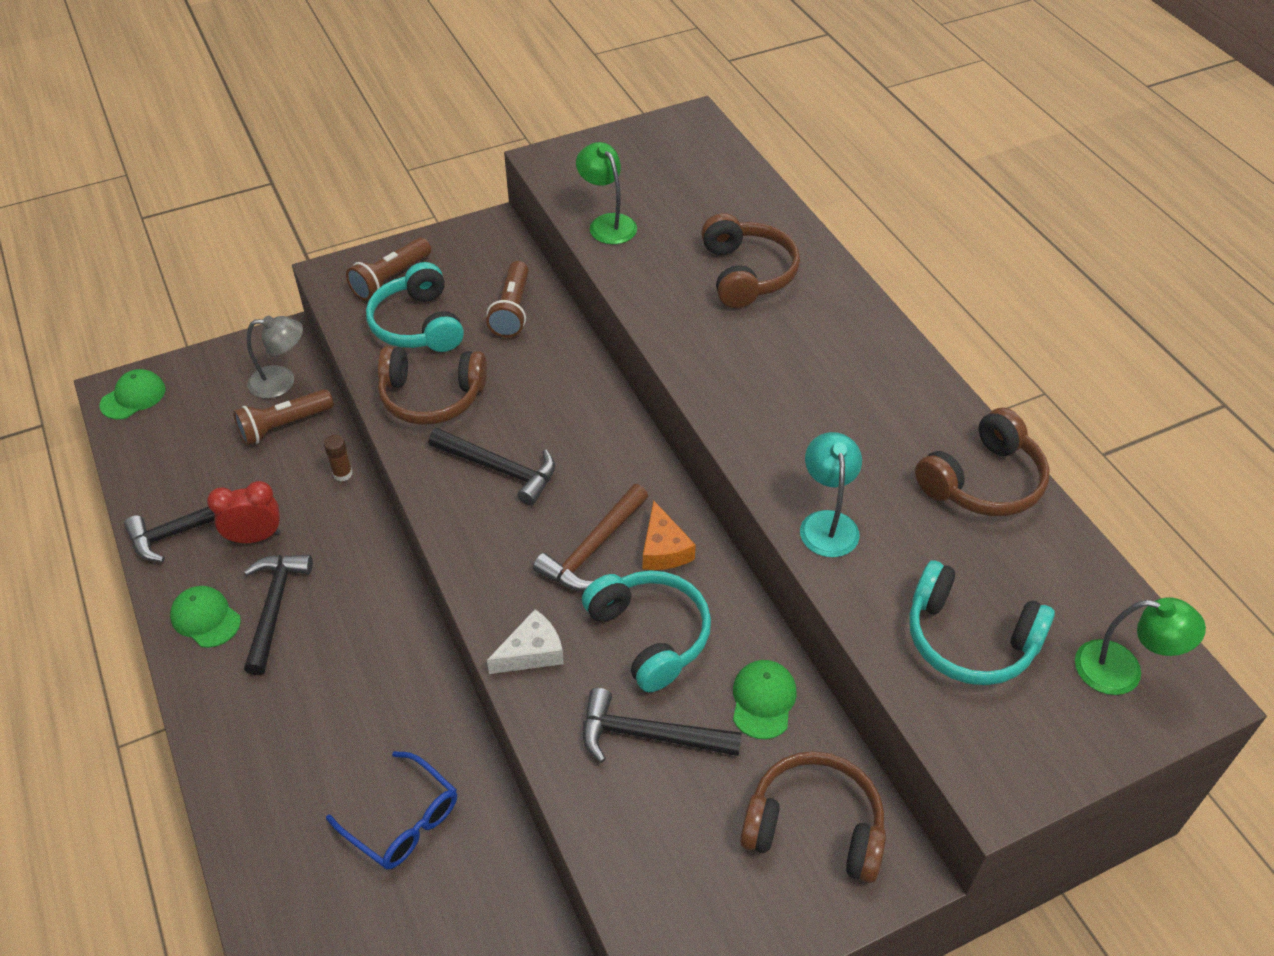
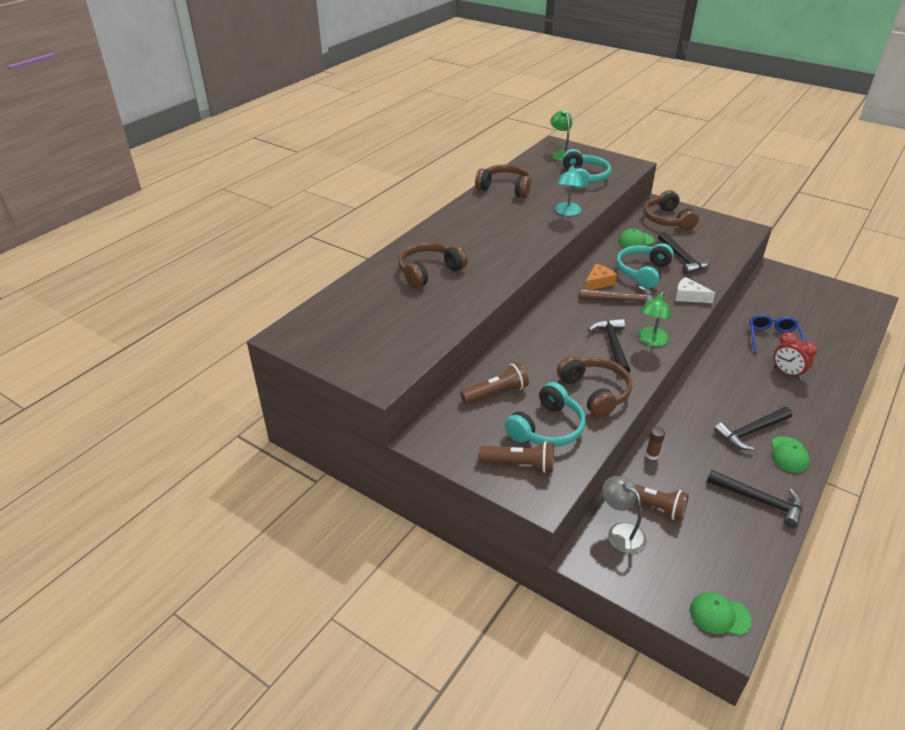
camera: 120 degrees left, 10 degrees down
(255, 537) = (728, 466): red clock -> red clock (787, 373)
(607, 223) = (427, 331): green lamp -> green lamp (651, 341)
(827, 523) = (567, 212): turquoise lamp -> turquoise lamp turned 45 degrees counterclockwise

